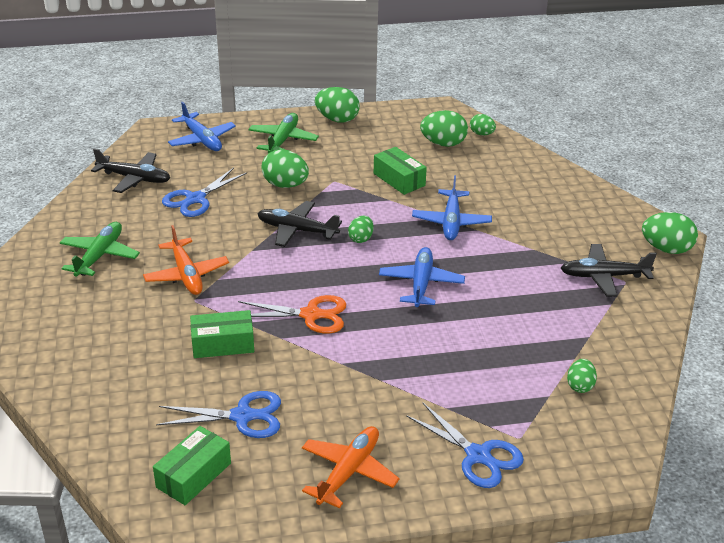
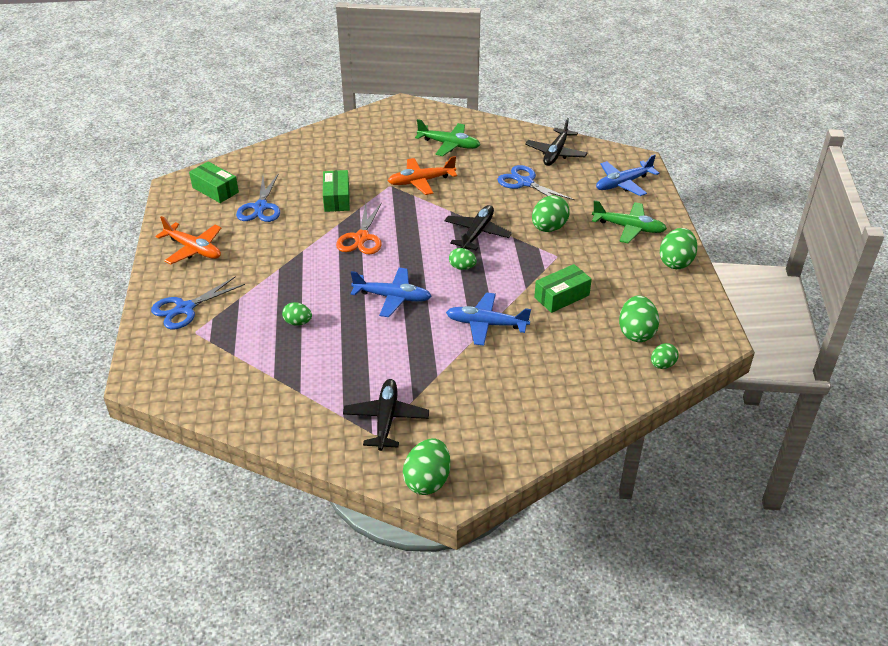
camera: 95 degrees right, 5 degrees up
(580, 386) = (239, 375): green egg -> green egg (298, 322)

